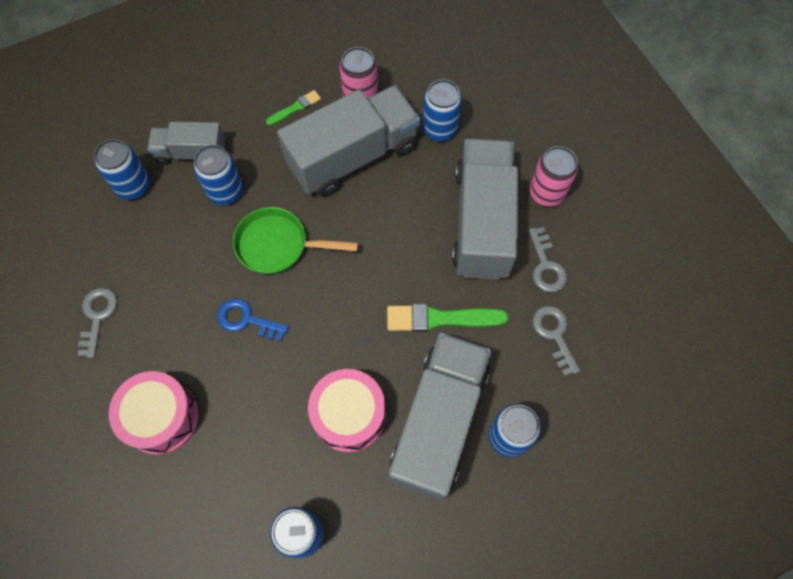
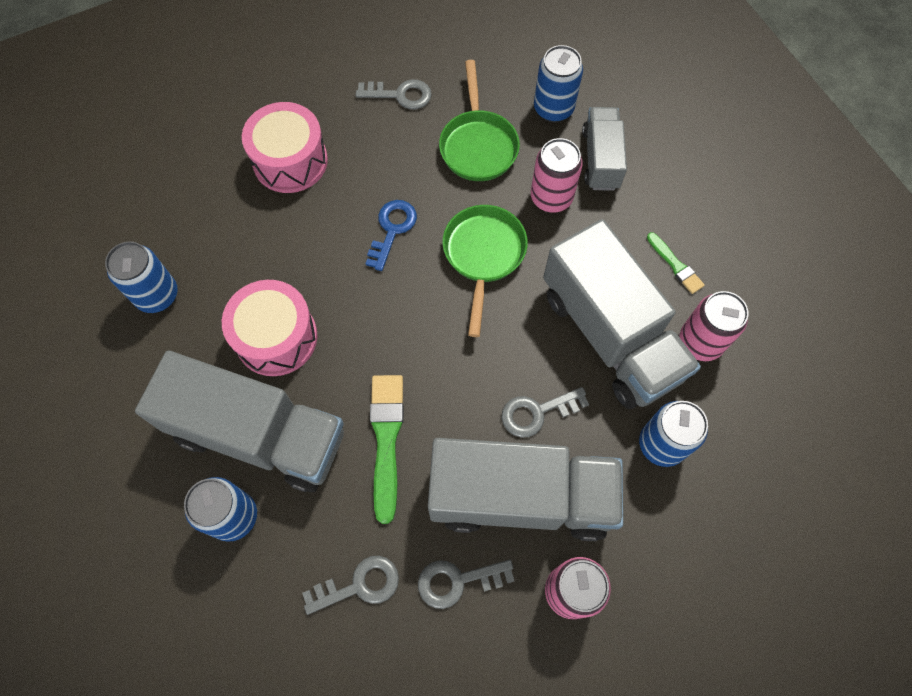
camera: 90 degrees right, 0 degrees up
(164, 248) = (478, 145): none -> green pan
(225, 192) = (551, 198): blue can -> pink can
(416, 209) = (537, 412): none -> grey key

